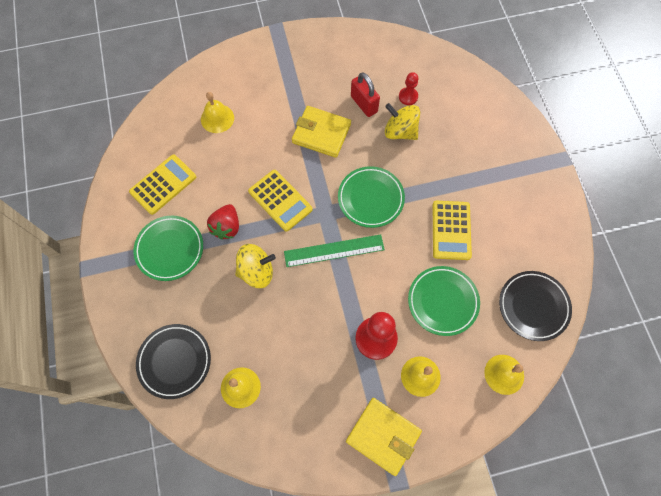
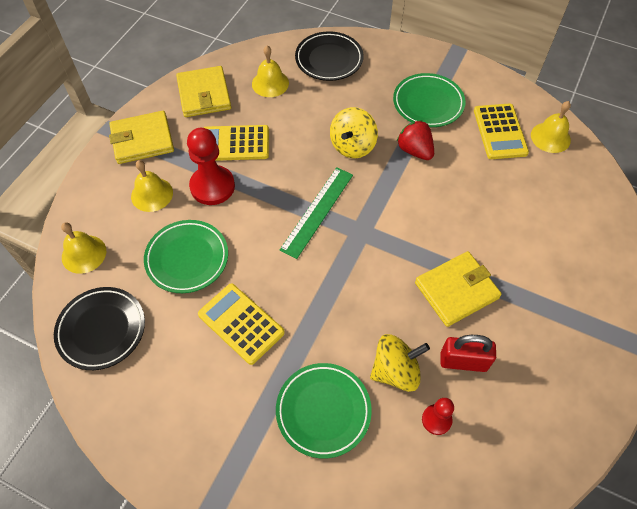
camera: 130 degrees right, 10 degrees down
(217, 118) = (548, 212): yellow bell -> yellow bell (550, 137)
(280, 200) = (407, 204): yellow calculator -> yellow calculator (235, 143)
(297, 432) = (204, 94): none -> yellow wallet
(370, 198) = (341, 279): green plate -> green plate (323, 411)

